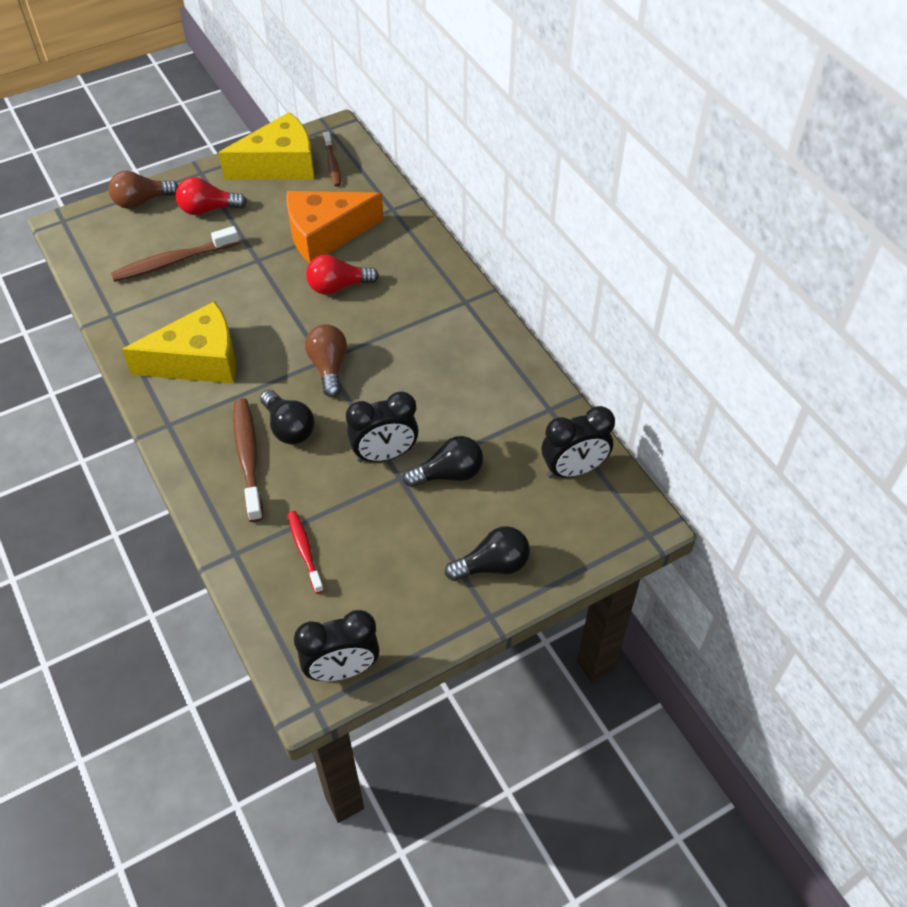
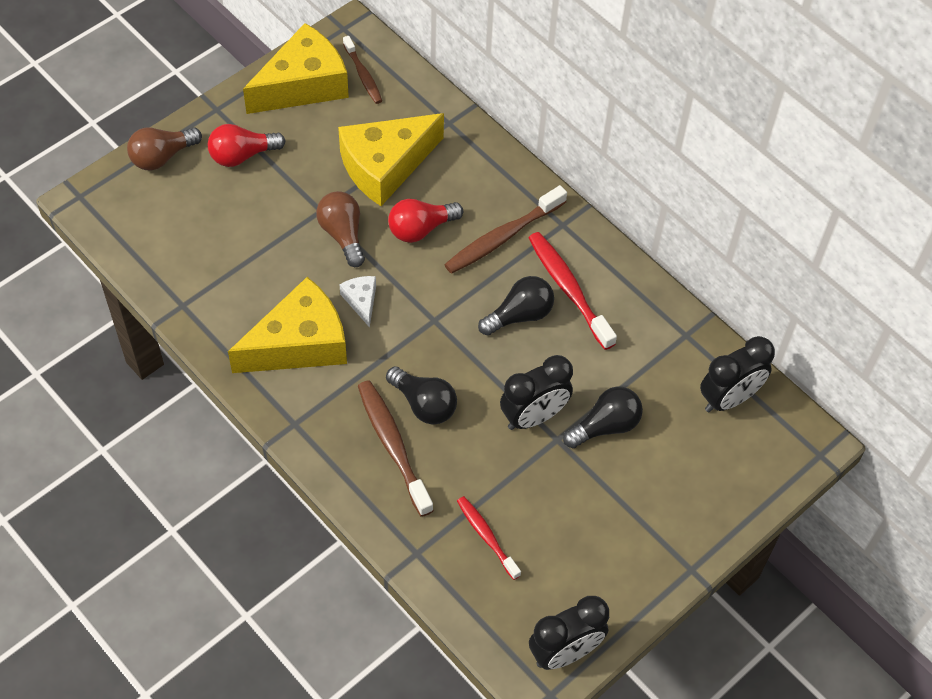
camera: 15 degrees left, 5 degrees up
(173, 262) = (226, 228): brown toothbrush -> brown toothbrush (502, 237)
(265, 335) = (361, 301): none -> white cheese
(325, 234) = (385, 166): orange cheese -> yellow cheese
(329, 367) = (442, 327): brown light bulb -> brown light bulb (343, 235)
(453, 354) = (568, 289): none -> red toothbrush
(492, 565) = (678, 516): black light bulb -> black light bulb (519, 315)

